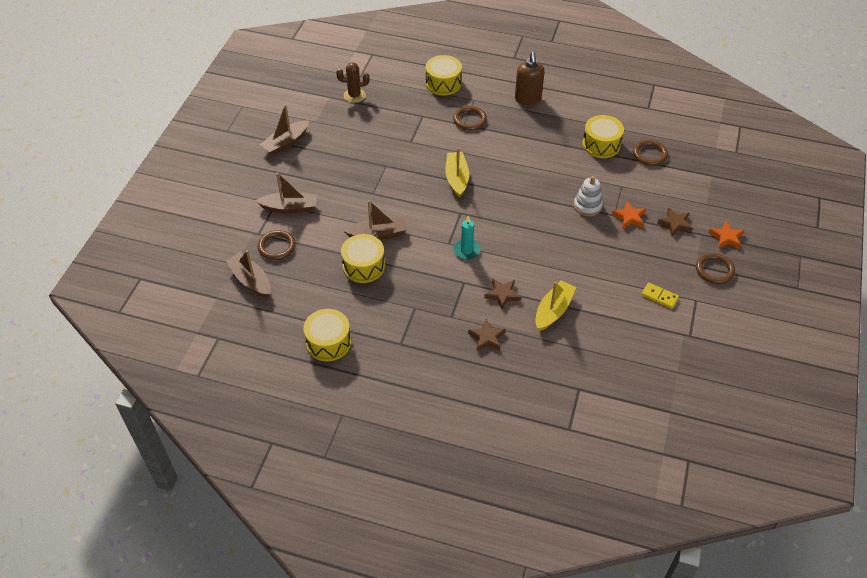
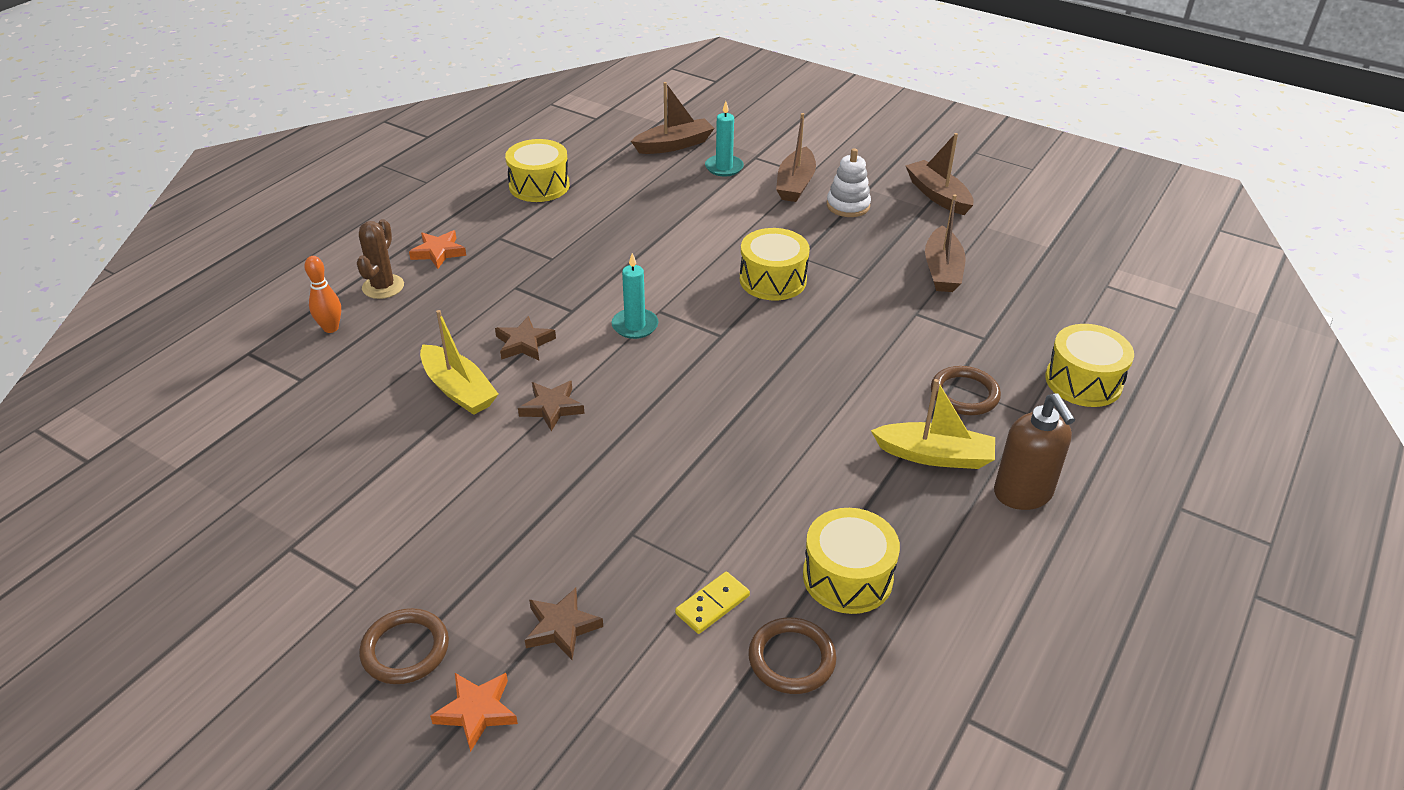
camera: 105 degrees right, 10 degrees down
(277, 247) = (724, 167): brown ring -> turquoise candle
(354, 95) = (1051, 272): brown cactus -> brown cactus (383, 287)
(363, 266) = (653, 228): yellow drum -> yellow drum (773, 280)
(378, 234) = (710, 248): brown boat -> brown boat (942, 270)
(456, 178) = (805, 347): yellow boat -> yellow boat (934, 455)
(487, 338) = (455, 311): brown star -> brown star (552, 408)
(528, 99) = (1023, 494): brown soap dispenser -> brown soap dispenser turned 120 degrees counterclockwise
(528, 396) = (331, 328): none -> orange bowling pin
(587, 206) = (671, 499): white stacking toy -> white stacking toy (848, 206)
(629, 217) = (613, 555): orange star -> orange star (438, 252)
(659, 296) = (399, 534): yellow domino -> yellow domino (712, 605)

